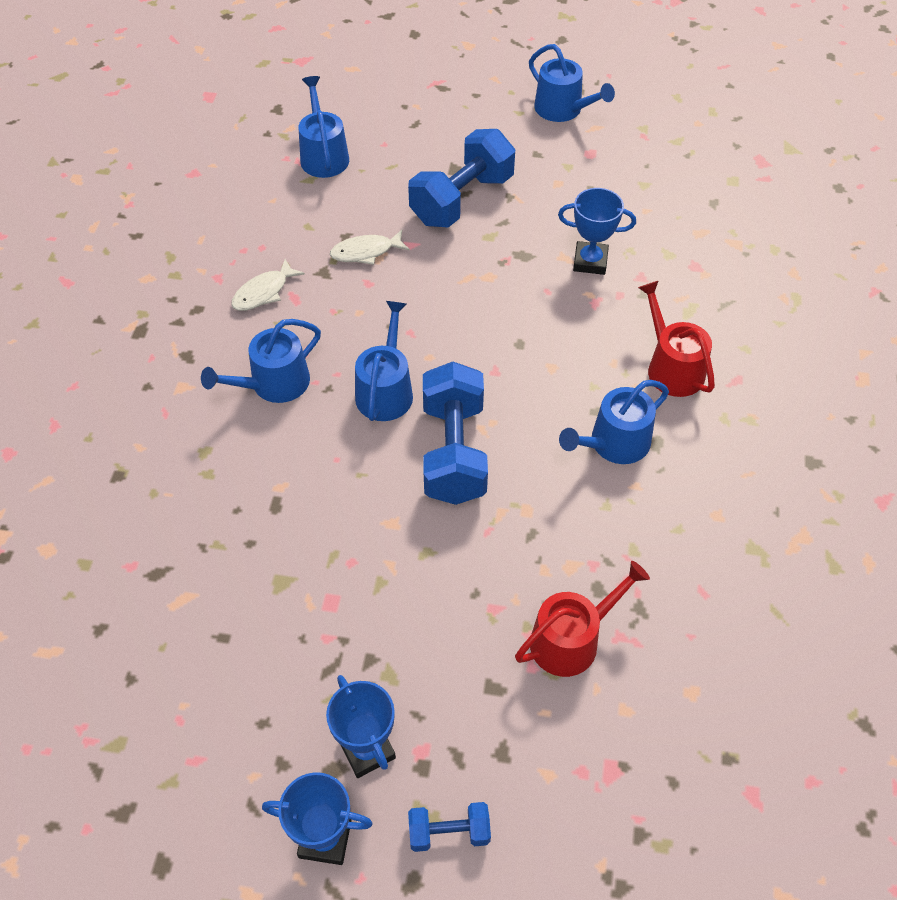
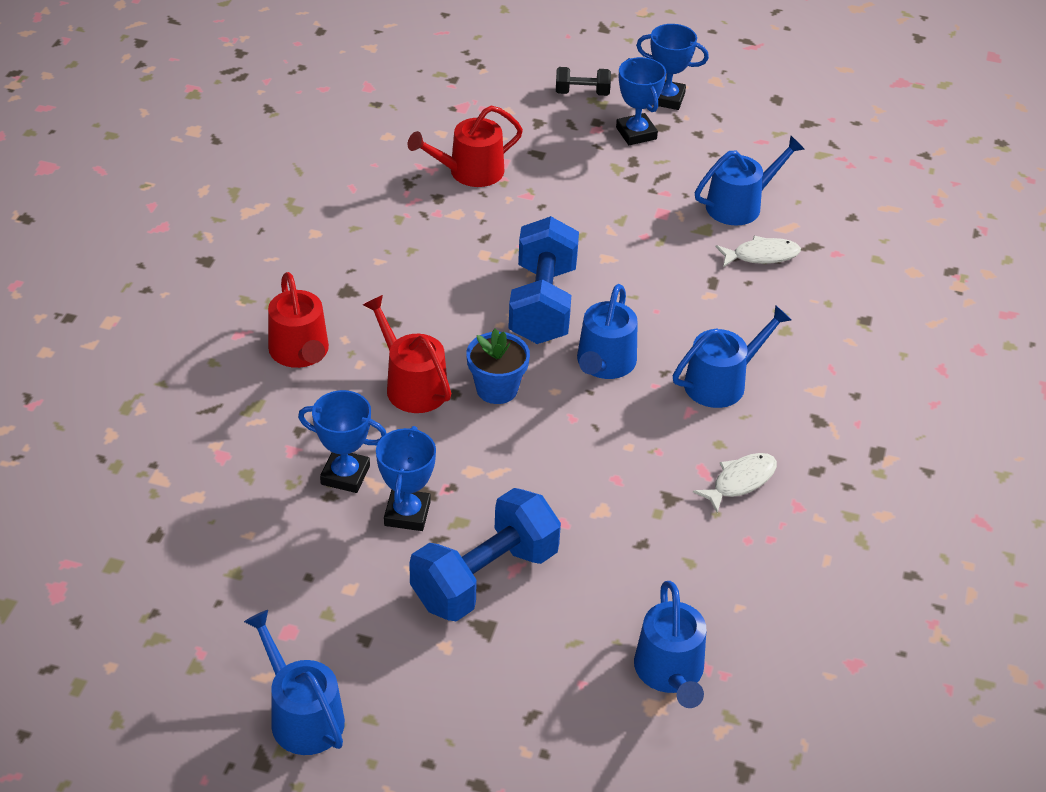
camera: 175 degrees left, 10 degrees down
(366, 252) = (617, 518): white fish -> white fish (761, 255)
(449, 832) = (582, 93): blue dumbbell -> black dumbbell
(482, 352) = (497, 389): none -> blue flower pot
(532, 237) = (407, 514): none -> blue trophy
(559, 347) = (412, 385): none -> red watering can
(614, 443) = (386, 294): blue watering can -> blue watering can (739, 205)

